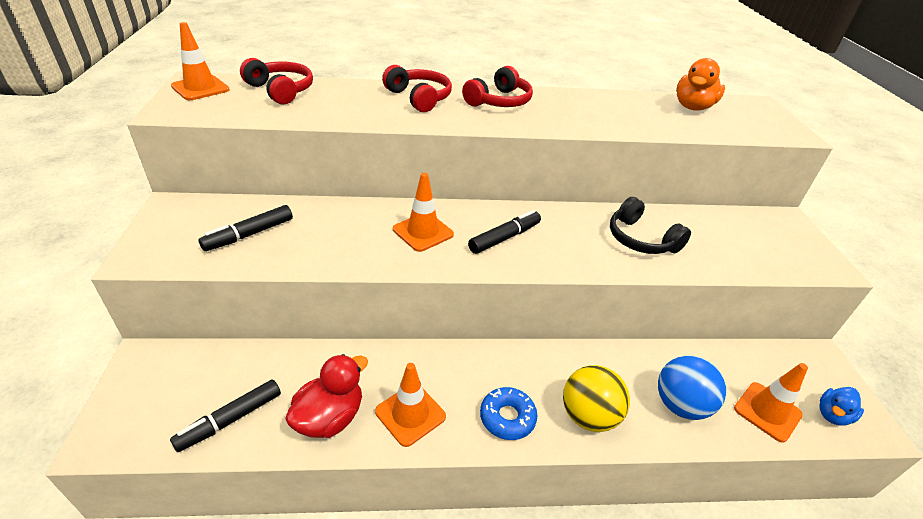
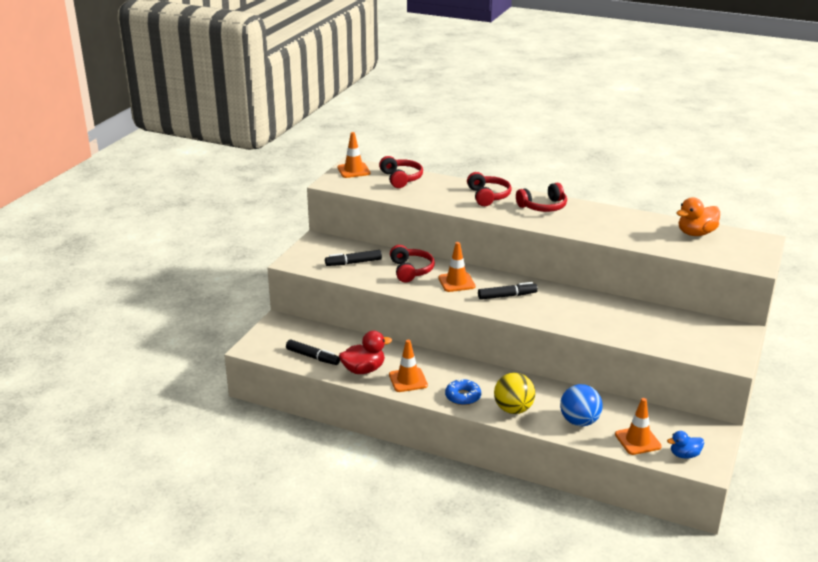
camera: 30 degrees right, 10 degrees down
(230, 420) = (313, 357): black marker -> black marker turned 135 degrees counterclockwise
(346, 227) = (410, 270): none -> red headphones
(641, 239) = (603, 316): black headphones -> none

